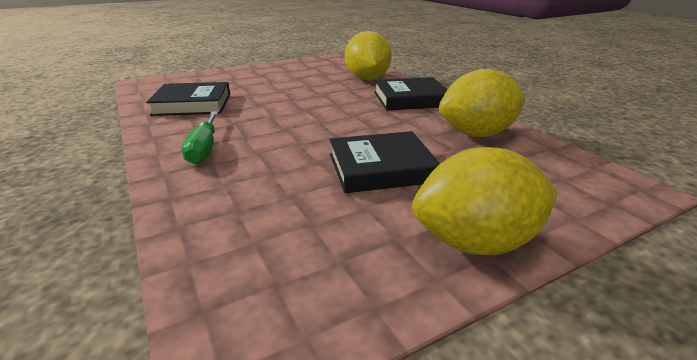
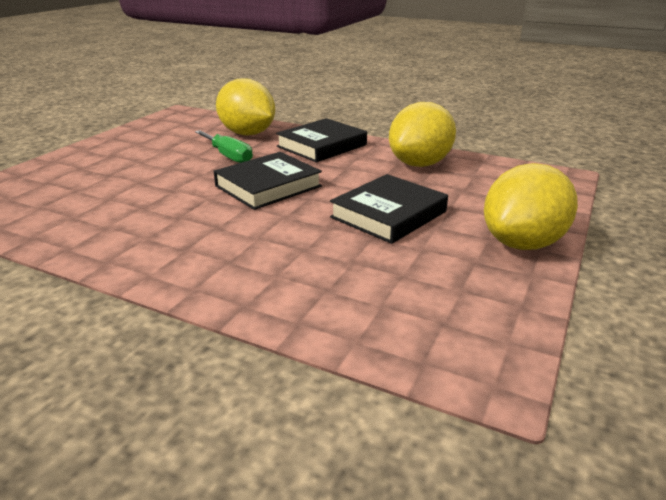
camera: 35 degrees left, 0 degrees up
(192, 104) = (84, 211): black book -> black book (268, 186)
(204, 149) = (194, 252): green screwdriver -> green screwdriver (228, 156)

